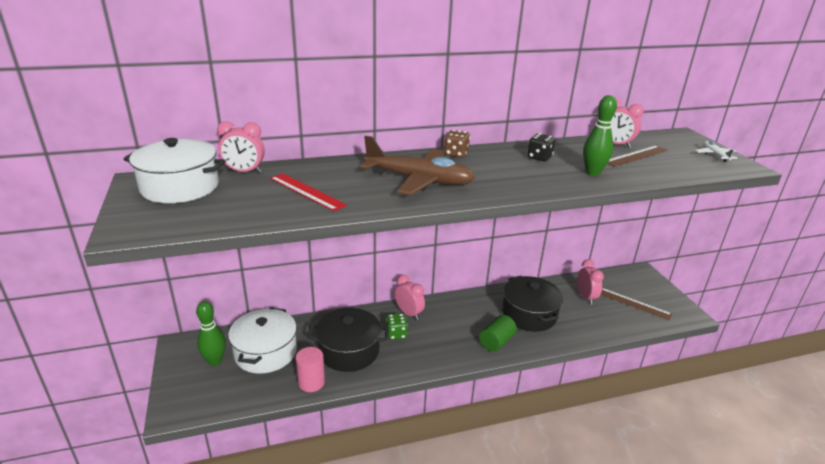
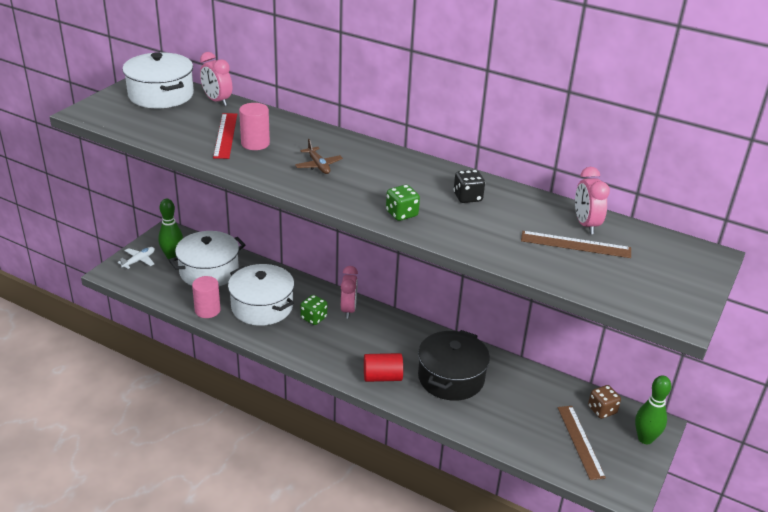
camera: 45 degrees right, 5 degrees up
(343, 186) = (255, 143): none -> pink cylinder
(349, 351) = (262, 307): black pot -> white pot
(419, 180) = (318, 165): brown plane -> brown plane, size x0.44
(456, 154) = (399, 158): brown dice -> brown dice (602, 410)
(496, 342) = (382, 377): green cylinder -> red cylinder
(532, 183) = (401, 214): none -> green dice
(586, 297) = (537, 402): pink clock -> none
(592, 172) = (482, 234): green bowling pin -> green bowling pin (645, 439)
(714, 155) = (677, 290): white plane -> white plane (139, 260)

